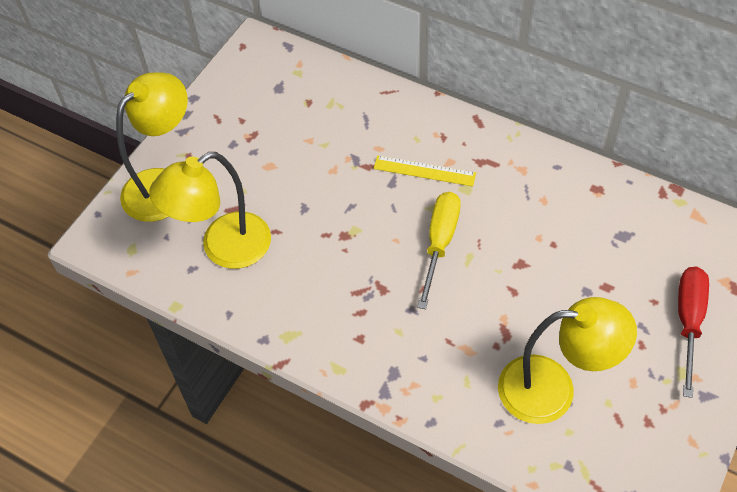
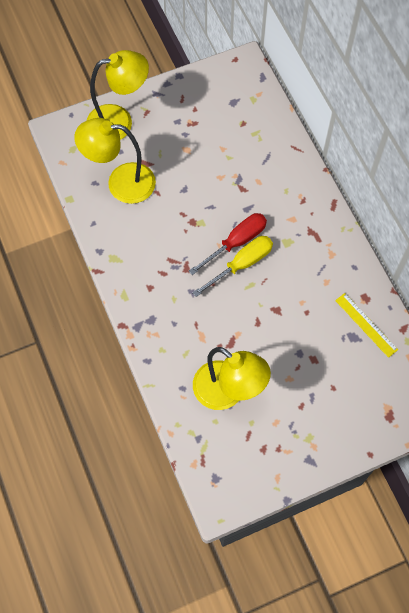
camera: 35 degrees right, 10 degrees up
(424, 171) = (272, 214): yellow ruler -> yellow ruler (366, 325)
(688, 322) = (341, 413): red screwdriver -> red screwdriver (236, 242)

